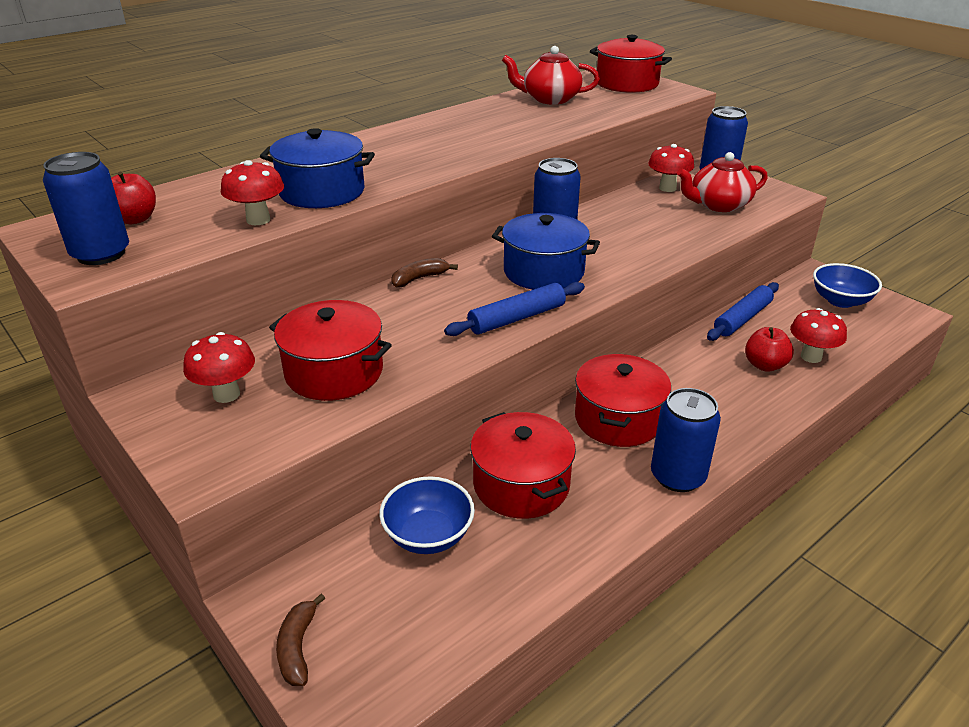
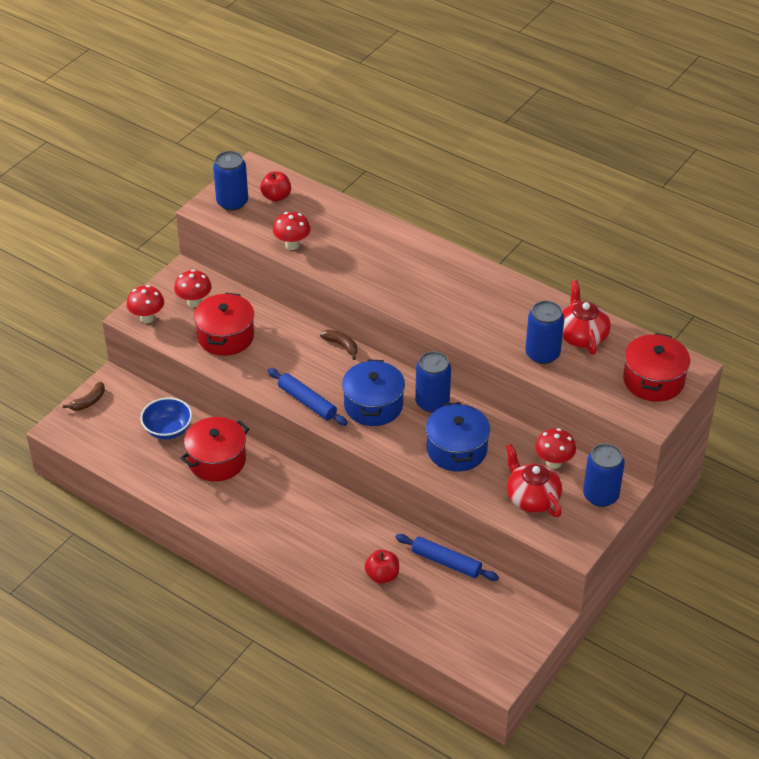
camera: 75 degrees right, 10 degrees up
(297, 647) = (89, 401): brown banana -> brown banana turned 150 degrees clockwise
(322, 191) = (341, 258): blue pot -> blue pot (456, 449)
(618, 419) = (292, 498): red pot -> none
(677, 476) = (243, 531): blue can -> blue can (542, 354)
(811, 357) = (403, 604): red mushroom -> red mushroom (147, 318)
(840, 301) = (501, 629): blue bowl -> none

